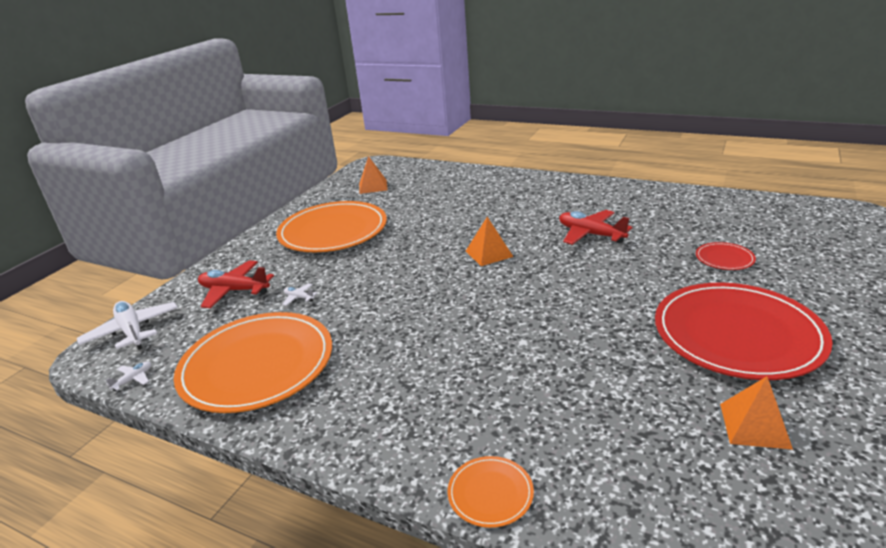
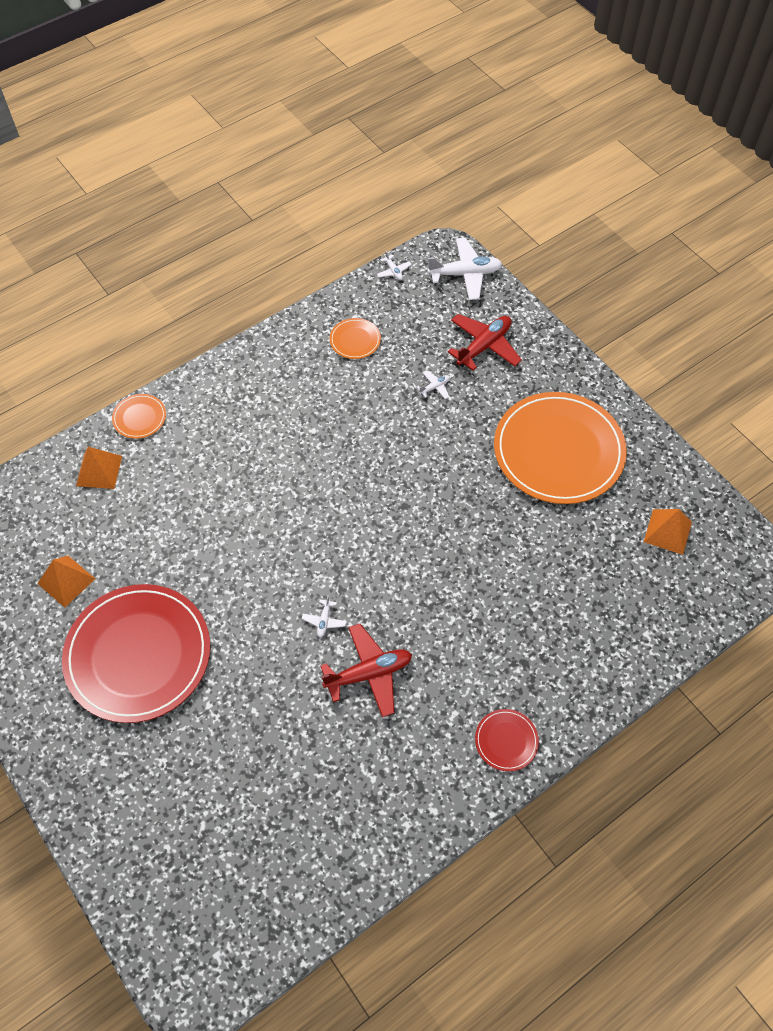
camera: 115 degrees right, 30 degrees up
(257, 365) = (355, 340): orange plate -> orange plate, size x0.42
(489, 253) = (401, 560): orange pyramid -> orange pyramid (99, 471)
(577, 263) = (324, 621): none -> white plane
(724, 258) = (231, 752): red plate -> red plate (506, 740)

